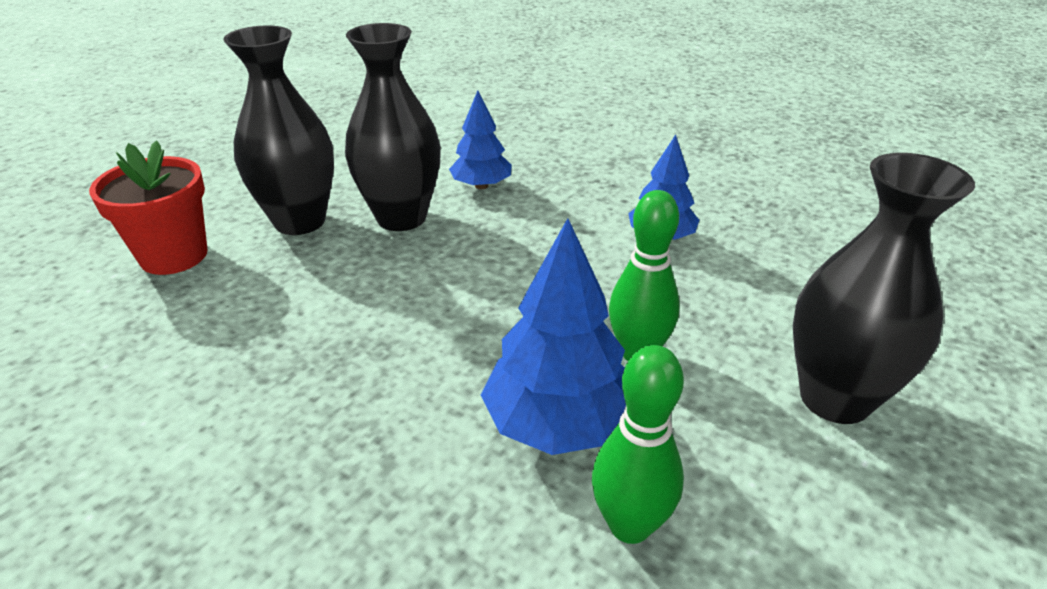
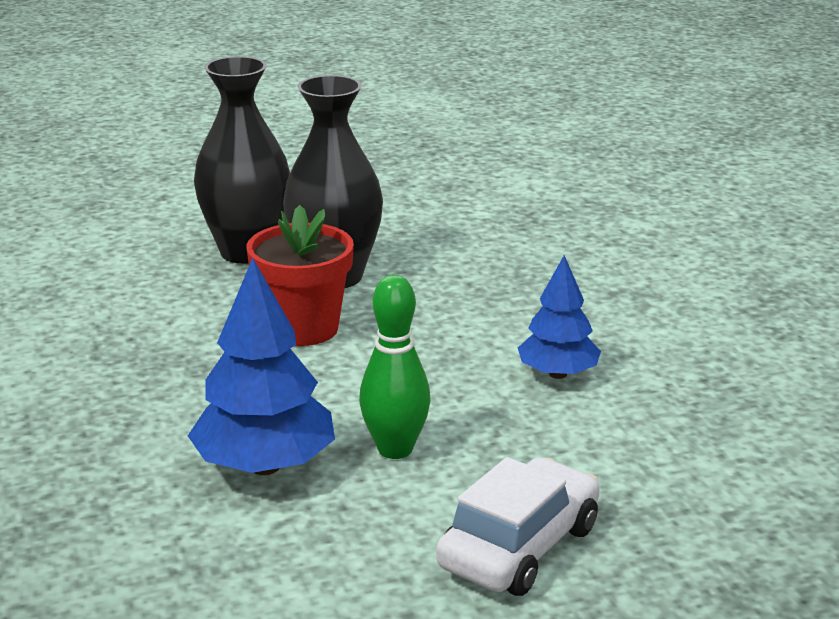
camera: 35 degrees right, 10 degrees down
(174, 256) = (123, 247): red flower pot -> red flower pot (303, 329)
(481, 186) = (445, 272): blue tree -> none
(630, 525) = (231, 541): green bowling pin -> none
(835, 398) = (519, 547): black vase -> white car

